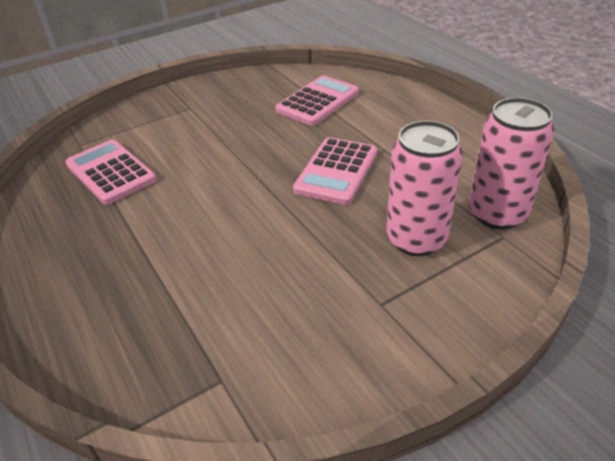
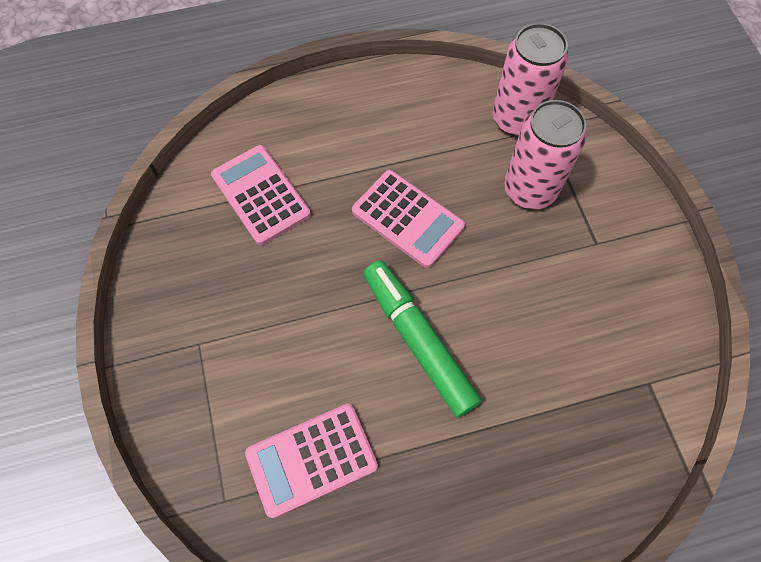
camera: 75 degrees left, 25 degrees up
(221, 202) = (418, 340): none -> green marker

